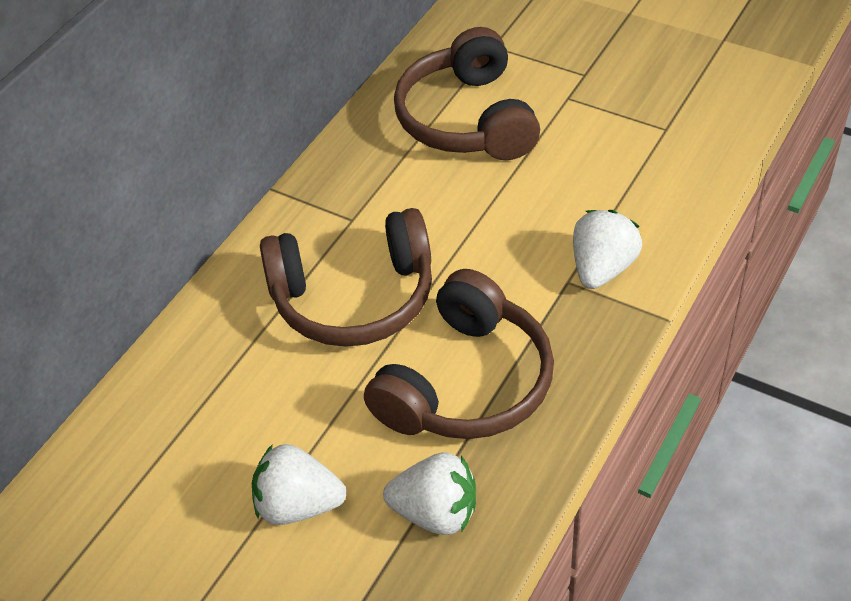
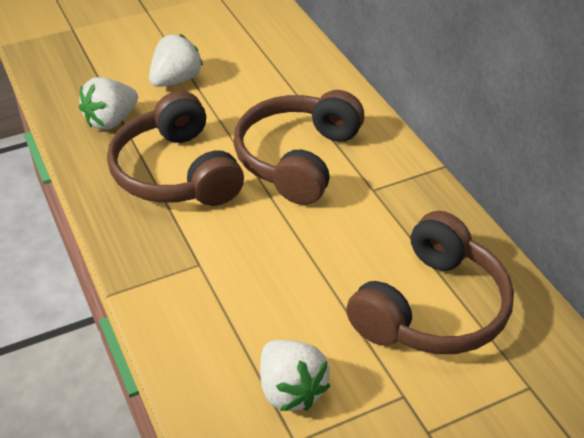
camera: 120 degrees right, 5 degrees down
(467, 119) = (431, 308): brown headphones -> brown headphones turned 105 degrees clockwise
(602, 268) = (189, 289): white strawberry -> white strawberry (290, 390)

